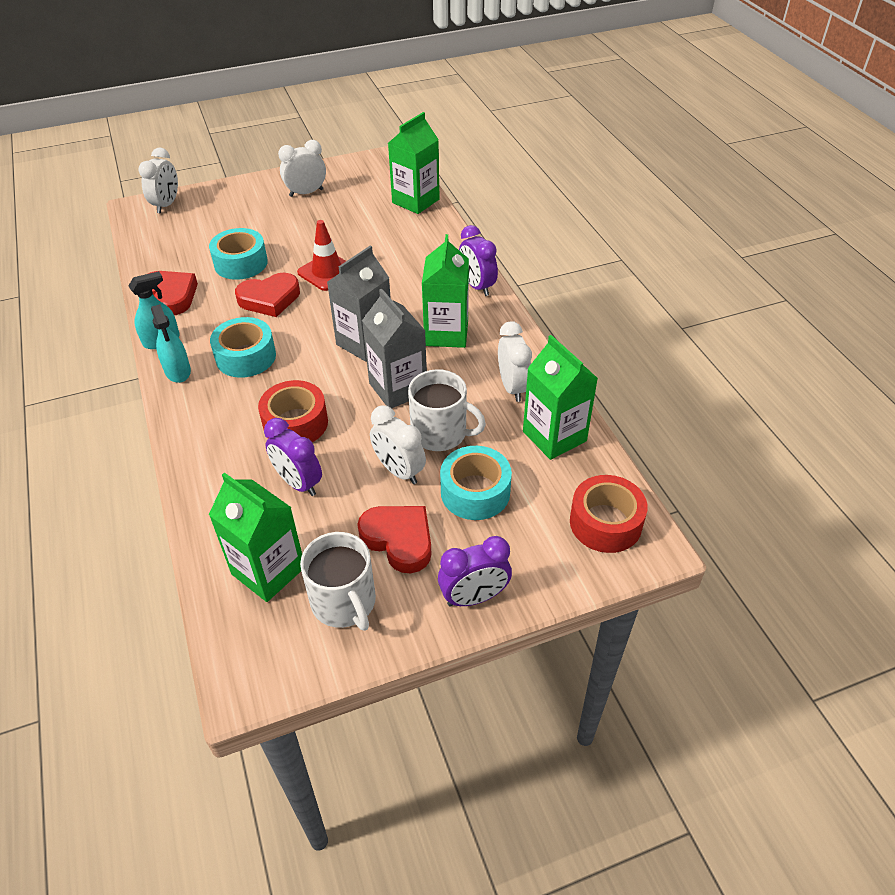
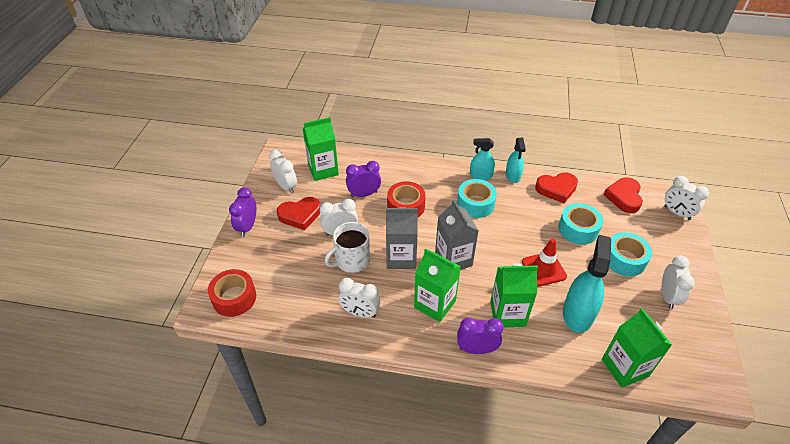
camera: 120 degrees right, 0 degrees up
(269, 299) = (528, 230): red heart -> red heart (624, 197)
(344, 602) = (286, 186): white mug -> white clock
(374, 237) = (577, 314): none -> turquoise spray bottle
(475, 492) = (301, 255): turquoise tape -> turquoise tape (624, 259)
(554, 436) = (306, 311): green carton -> green carton (507, 314)

